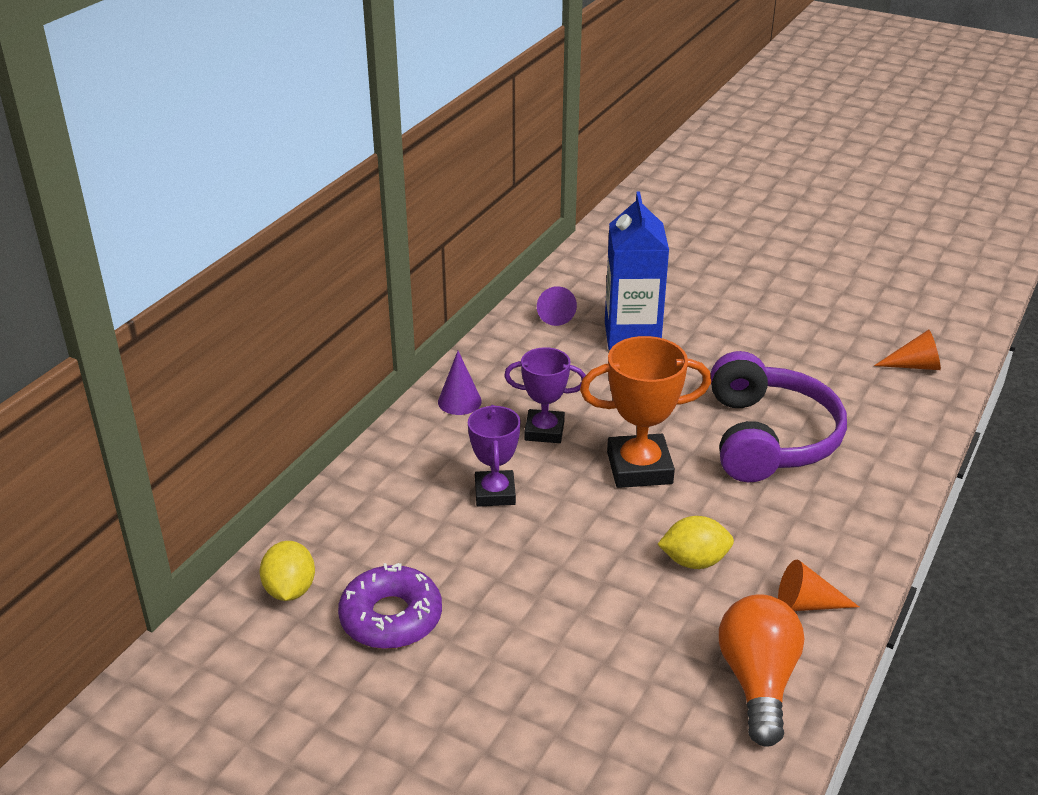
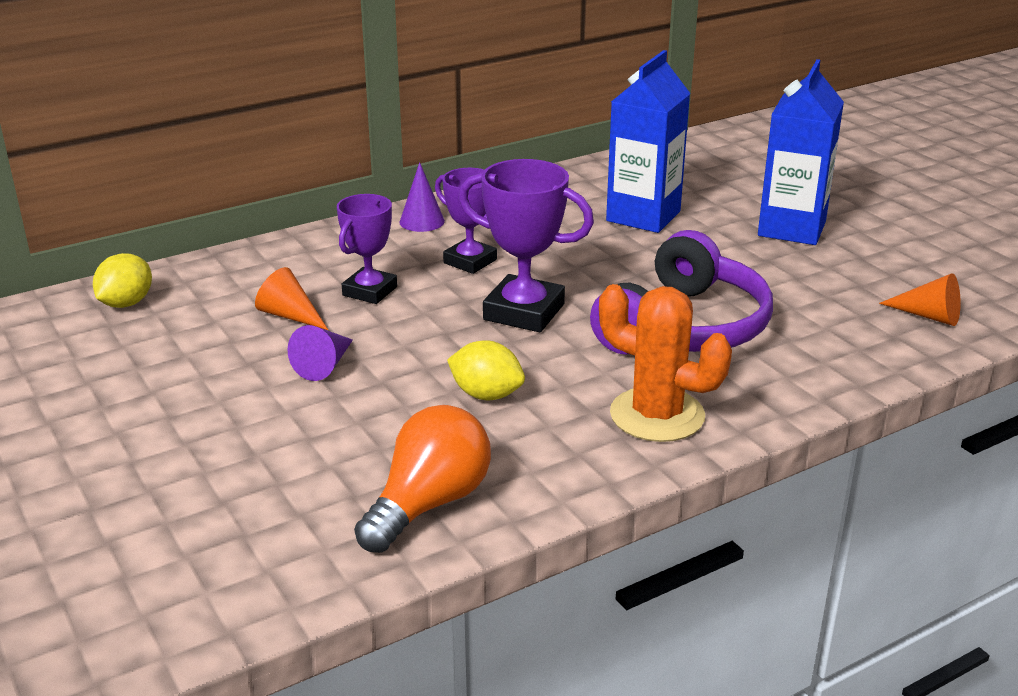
camera: 30 degrees right, 5 degrees down
(391, 617) = (177, 346): purple donut -> none
(554, 314) = (588, 183): purple cone -> purple cone (325, 365)
(639, 468) = (524, 312): orange trophy -> purple trophy
(751, 312) = (791, 229): none -> blue carton
(807, 604) = (556, 464): orange cone -> orange cone (290, 315)
(829, 529) = (657, 415): none -> orange cactus

